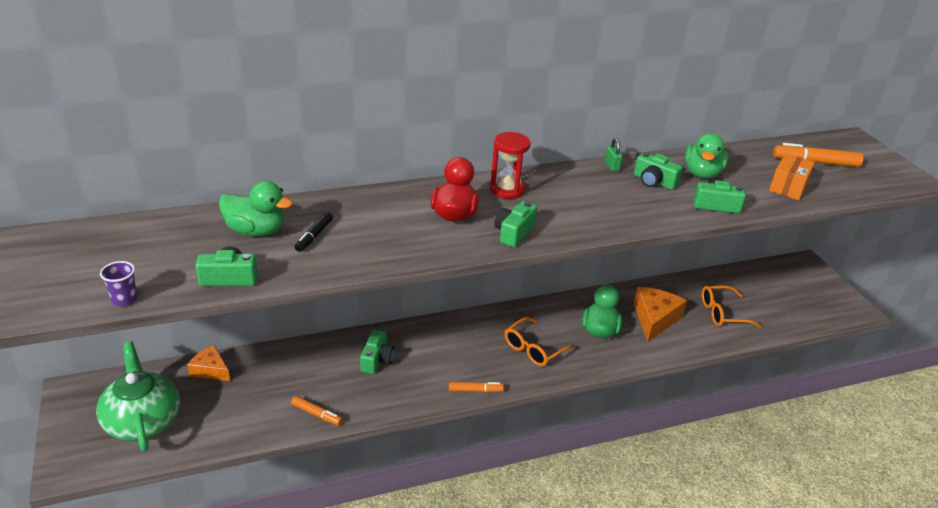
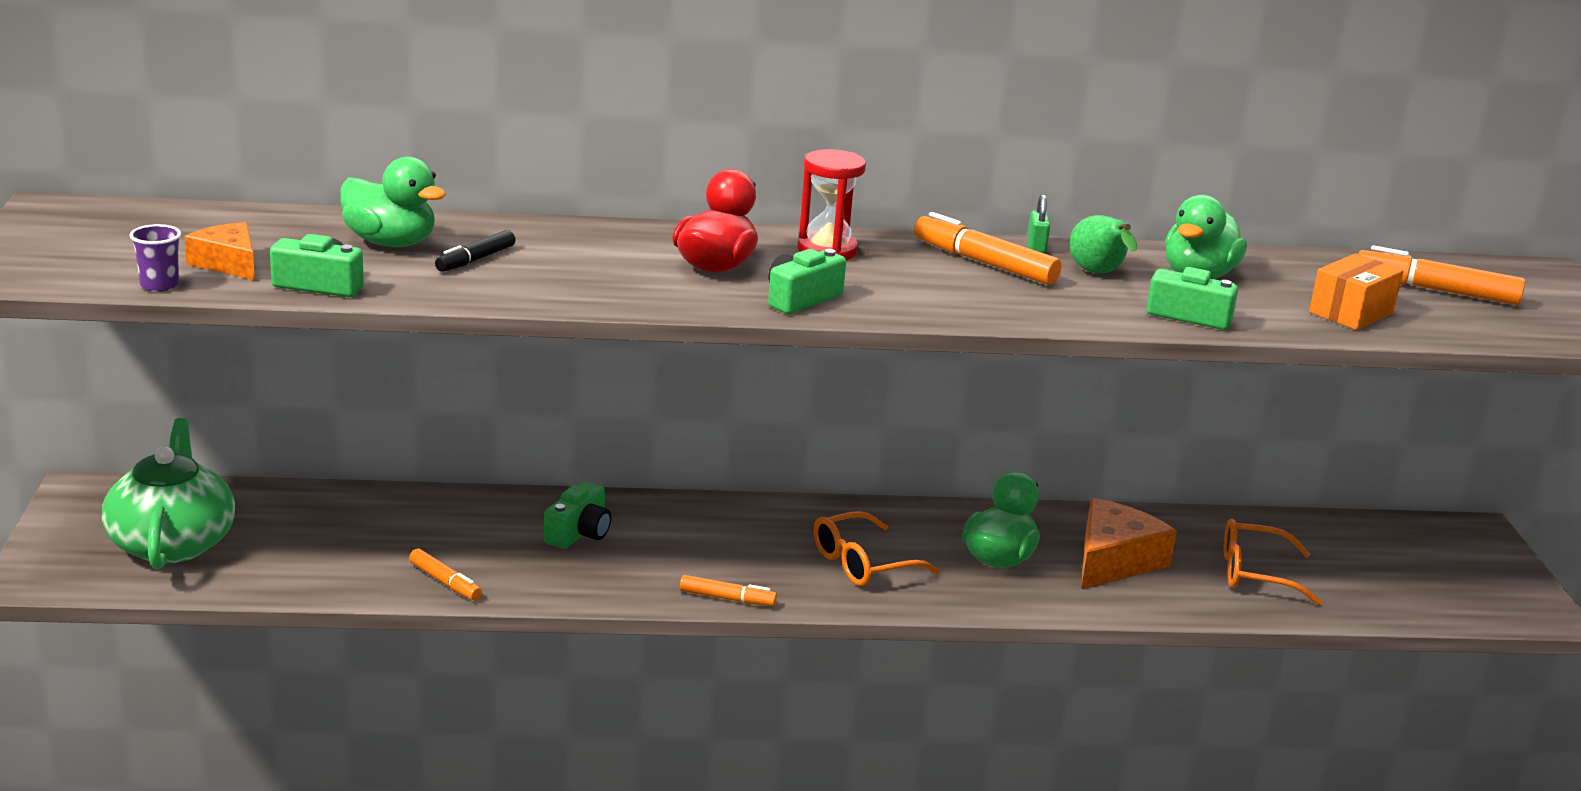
camera: 15 degrees right, 10 degrees down
(210, 370) = (303, 501): orange cheese -> orange cheese (228, 263)
(593, 184) = (984, 263): none -> orange marker
(654, 181) = (1098, 274): green camera -> green pear

